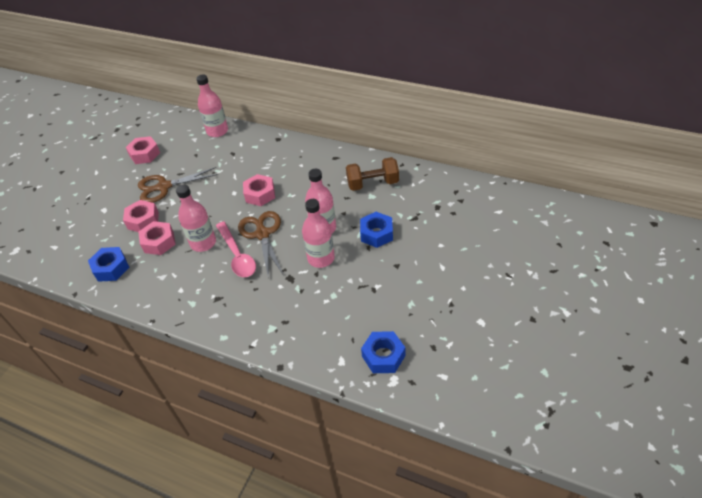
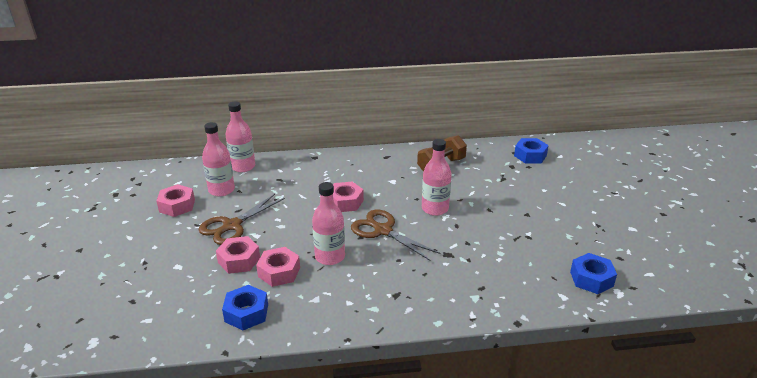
camera: 35 degrees left, 15 degrees down
(237, 255) = (377, 255): pink spoon -> none
(321, 258) = (458, 230): pink bottle -> pink bottle (221, 190)
(376, 234) = (485, 198): blue nut -> blue nut (530, 156)

